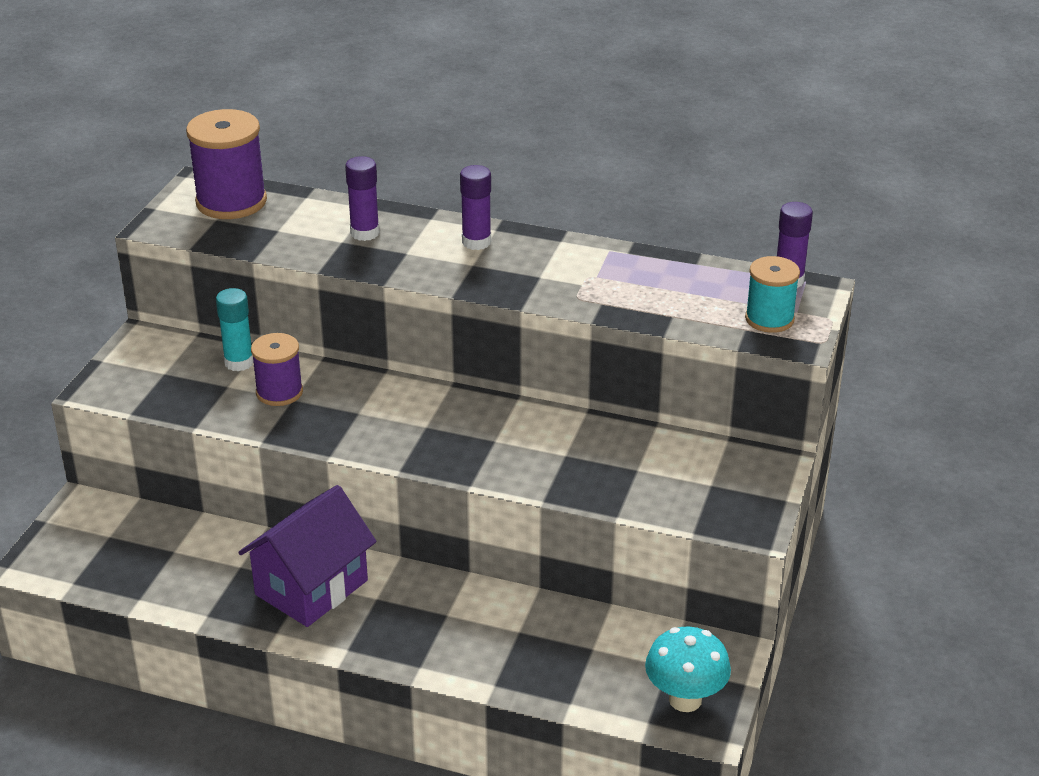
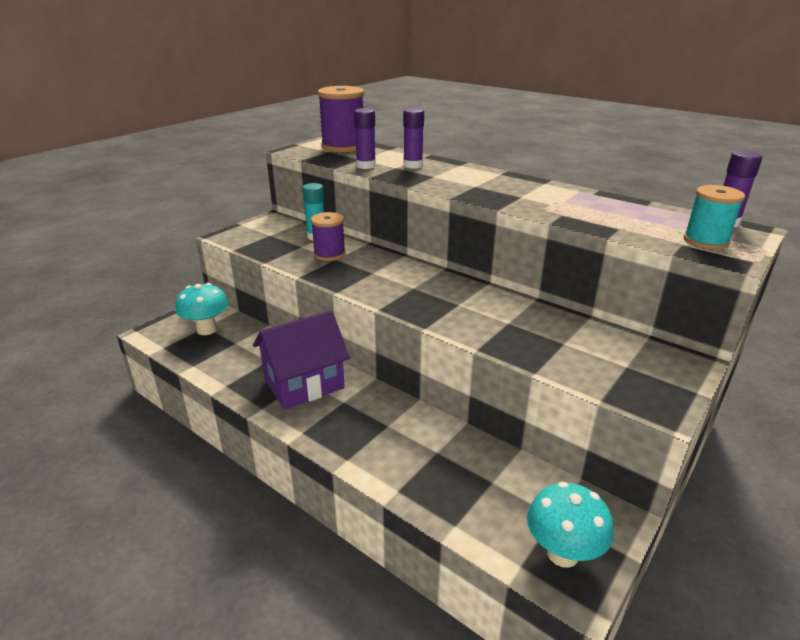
camera: 20 degrees right, 5 degrees down
(116, 540) = (207, 329): none -> turquoise mushroom
(476, 242) = (484, 177): purple glue stick -> purple glue stick (366, 166)

